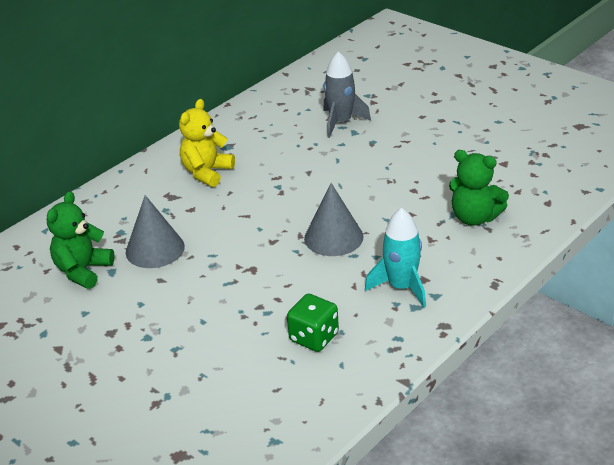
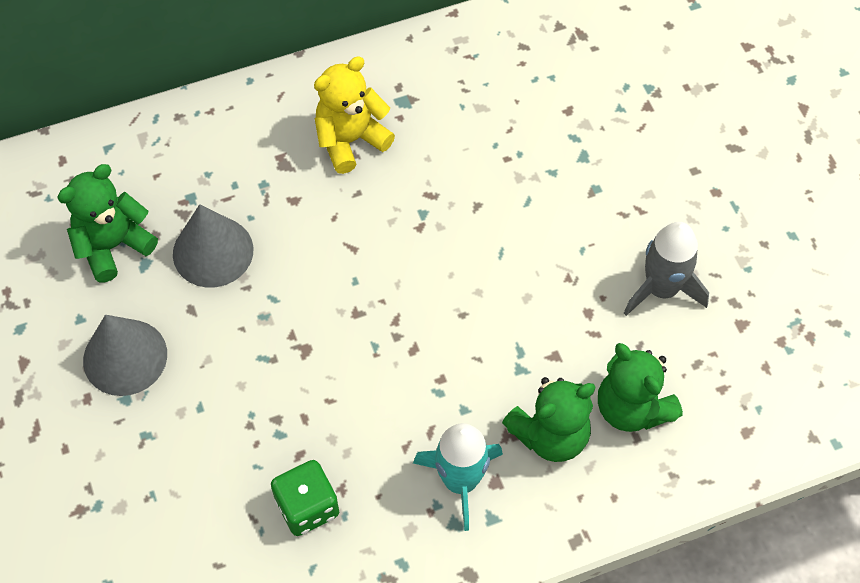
camera: 25 degrees right, 25 degrees up
(333, 237) = (433, 347): grey cone -> grey cone (125, 357)
(341, 122) = (578, 128): grey rocket -> grey rocket (661, 289)
(438, 246) = (550, 435): none -> green teddy bear

